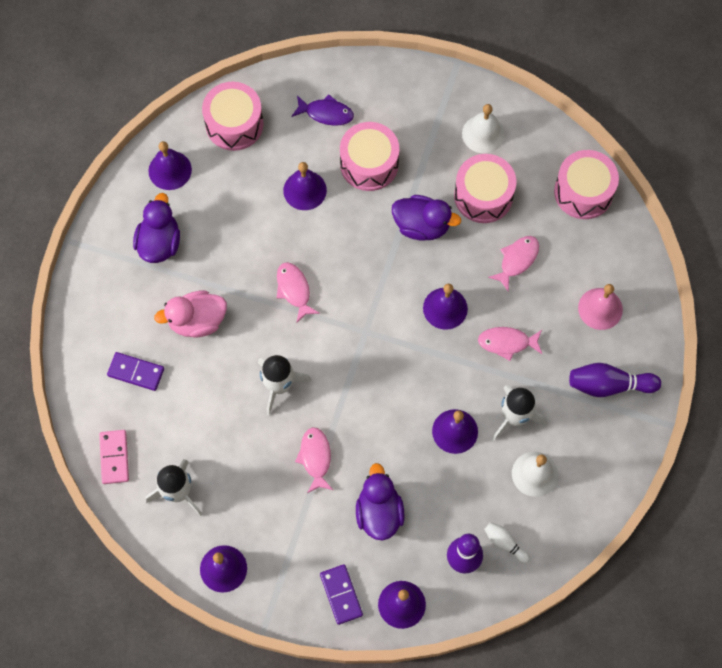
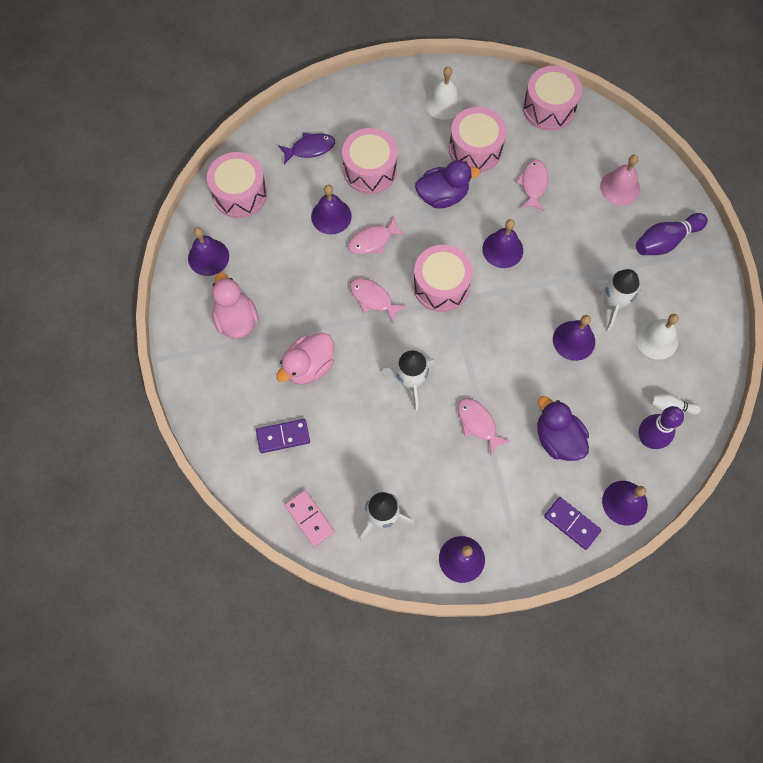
camera: 30 degrees left, 0 degrees up
(159, 243) = (236, 320): purple duck -> pink duck
(364, 312) = (441, 286): none -> pink drum
(507, 343) = (567, 250): pink fish -> pink fish (373, 241)

